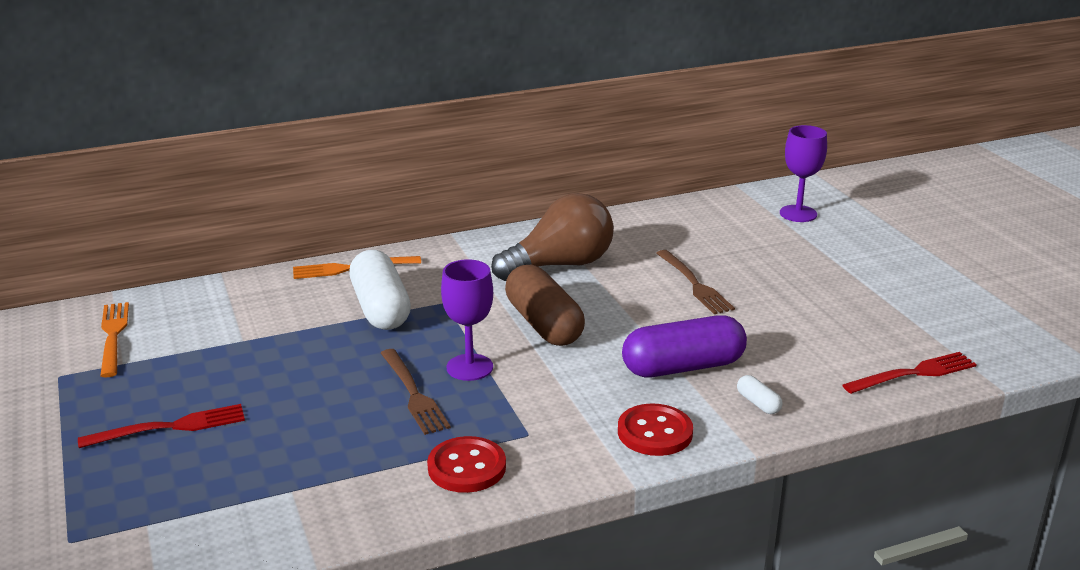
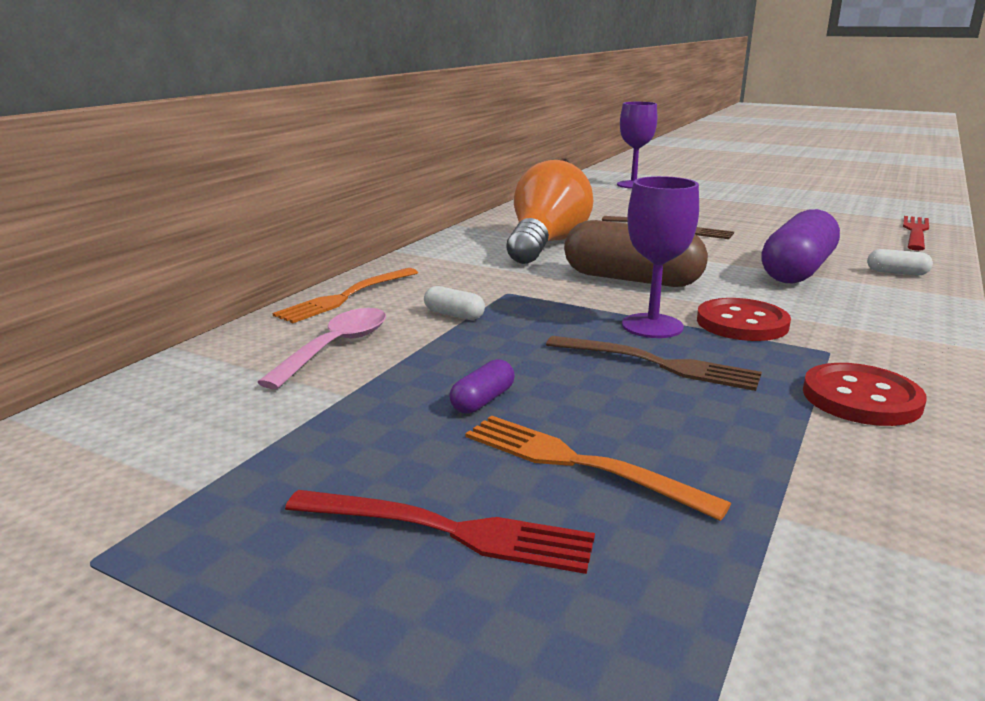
camera: 40 degrees left, 5 degrees down
(113, 336) = (112, 464): orange fork -> orange fork (577, 463)
(171, 427) = (450, 530): red fork -> red fork turned 75 degrees clockwise
(285, 307) = (336, 347): none -> pink spoon
(290, 373) = (483, 400): none -> purple capsule
(380, 308) = (454, 315): white capsule -> white capsule, size x0.42
(560, 265) = (546, 244): brown light bulb -> orange light bulb
(655, 432) = (899, 312): red button -> red button (742, 323)

